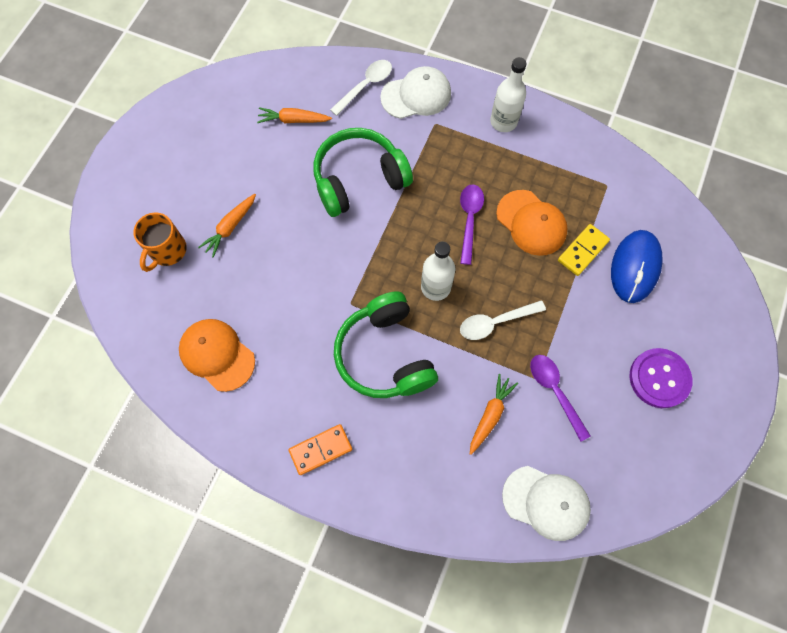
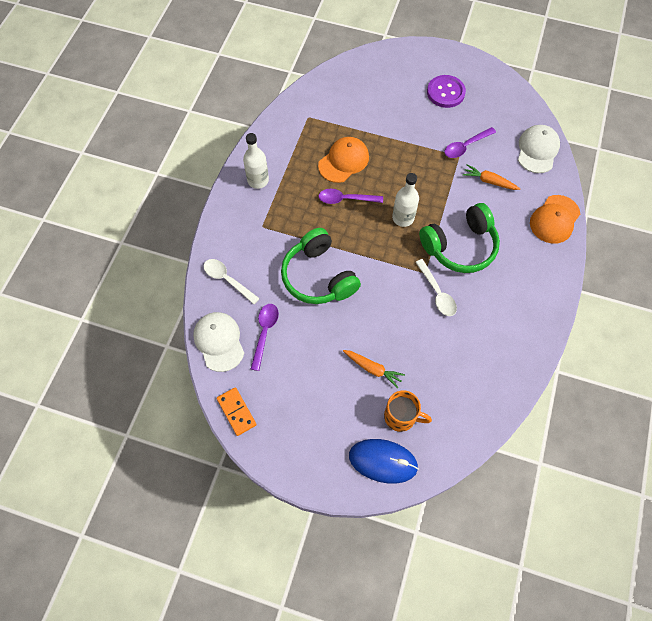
camera: 95 degrees left, 5 degrees down
(217, 355) = (482, 361): orange cap -> orange cap (554, 219)
(293, 120) = (265, 333): orange carrot -> purple spoon
(321, 450) = (536, 280): orange domino -> orange domino (236, 412)
(416, 95) = (236, 241): white cap -> white cap (219, 341)
(495, 322) = (423, 180): white spoon -> white spoon (437, 293)
(583, 251) = (362, 131): yellow domino -> none
(635, 267) = (370, 103): blue mouse -> blue mouse (383, 461)

